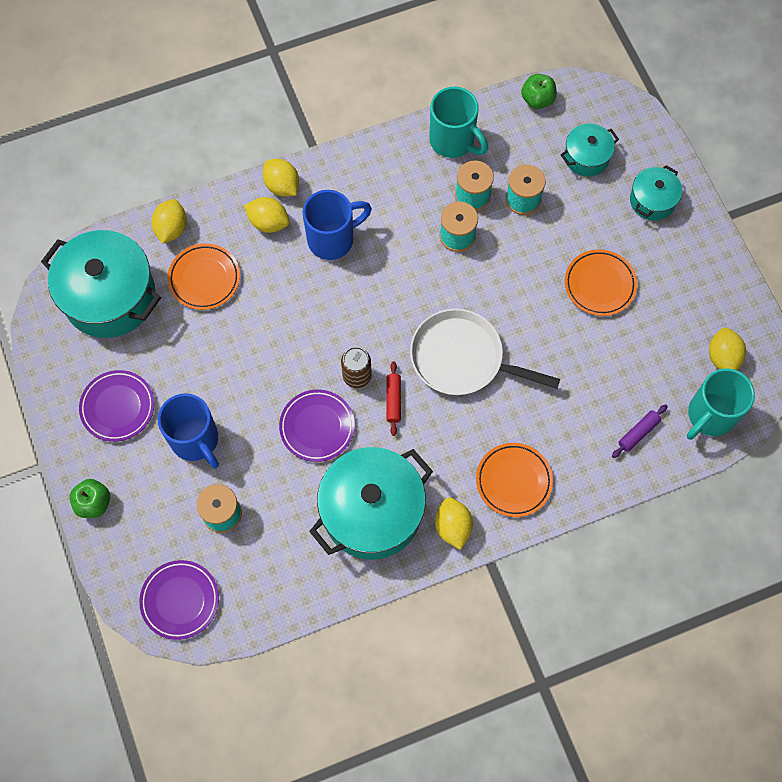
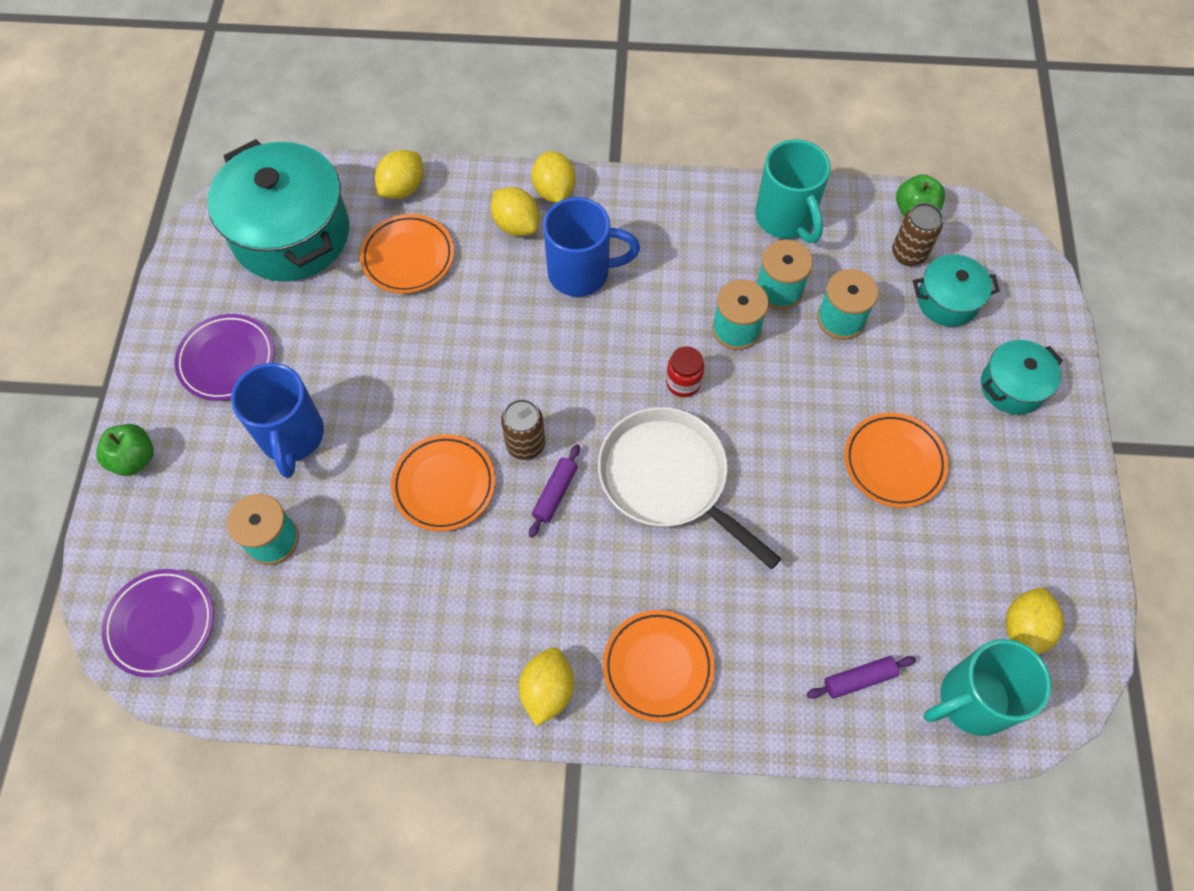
camera: 25 degrees right, 5 degrees down
(317, 427) = (444, 485): purple plate -> orange plate
(372, 512) = (454, 622): turquoise pot -> none
(393, 400) = (555, 493): red rolling pin -> purple rolling pin
(440, 288) = (683, 383): none -> red jar
(547, 133) = (908, 254): none -> brown can

